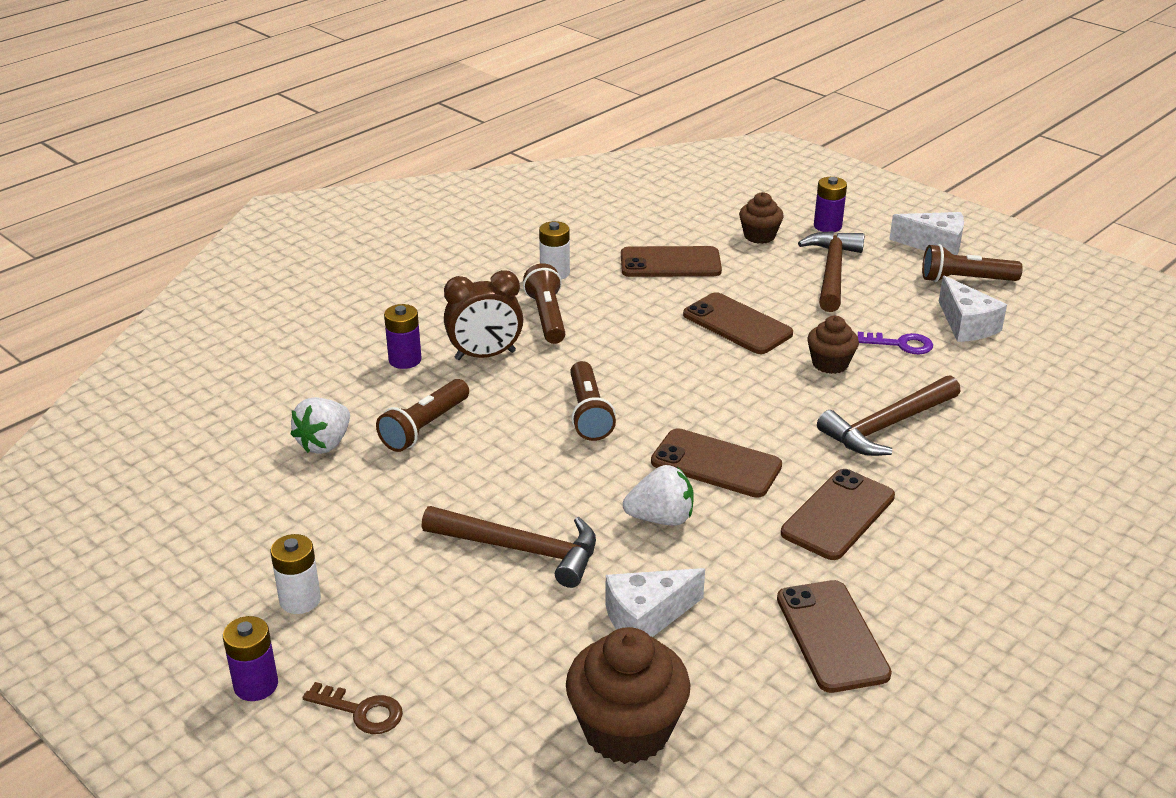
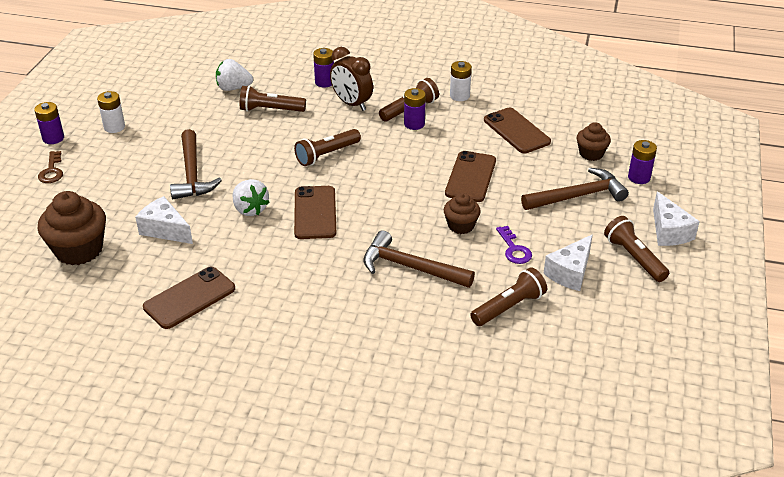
camera: 60 degrees right, 5 degrees up
(584, 325) = (414, 124): none -> purple battery
(838, 515) = (301, 271): brown phone -> none
(1004, 384) = (509, 307): none -> brown flashlight

